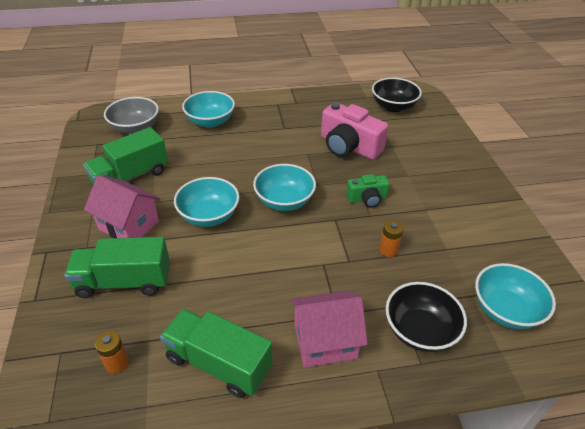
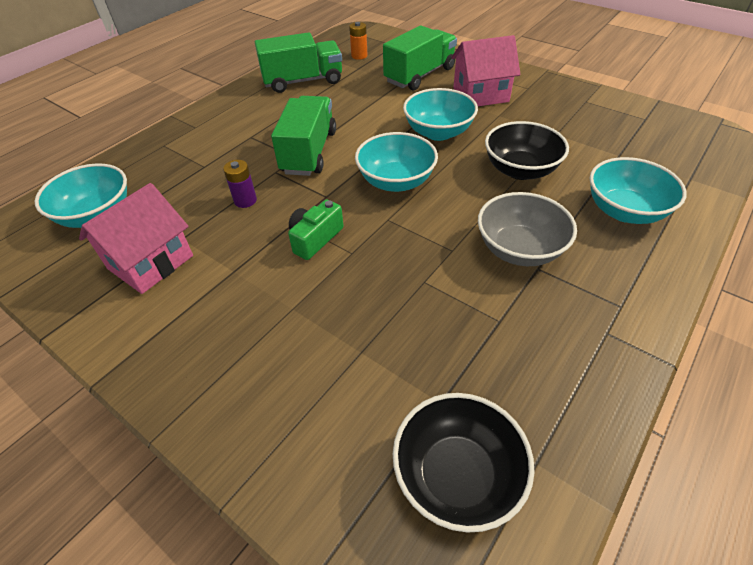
camera: 140 degrees right, 5 degrees up
(130, 177) = (555, 117): green truck -> green truck (309, 152)
(135, 128) = (661, 151): grey bowl -> grey bowl (519, 249)
(325, 341) = (245, 120): pink house -> pink house (150, 262)
(349, 146) = (418, 300): pink camera -> none
(388, 250) = (245, 200): orange battery -> purple battery
(419, 331) = (175, 161): black bowl -> black bowl (520, 170)

